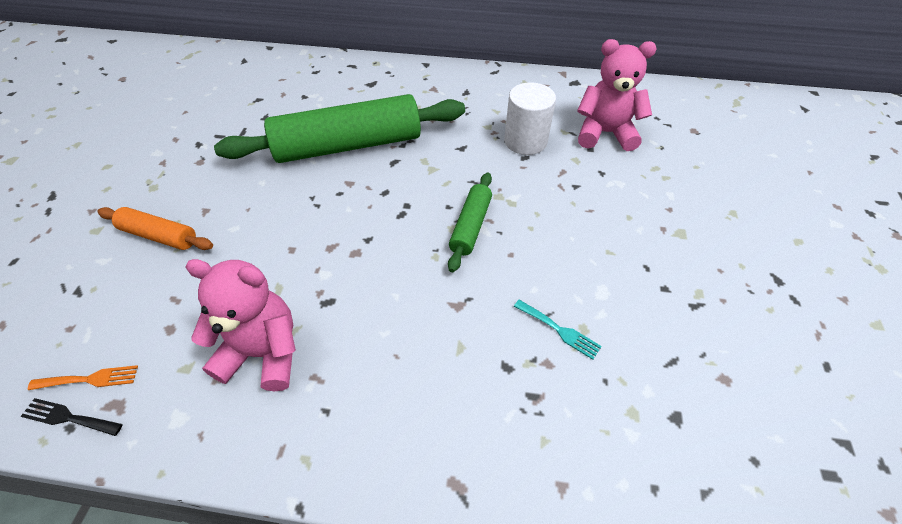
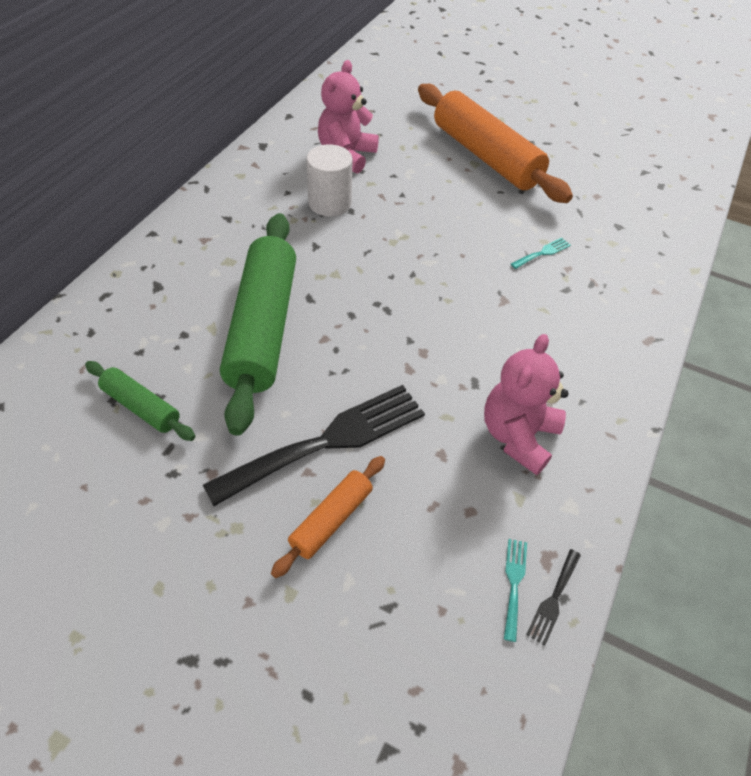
camera: 75 degrees left, 0 degrees up
(90, 379) = (514, 583): orange fork -> turquoise fork
(237, 214) = (328, 441): none -> black fork
(470, 226) = (422, 269): green rolling pin -> green rolling pin (141, 407)
(703, 240) = (485, 156): none -> orange rolling pin

